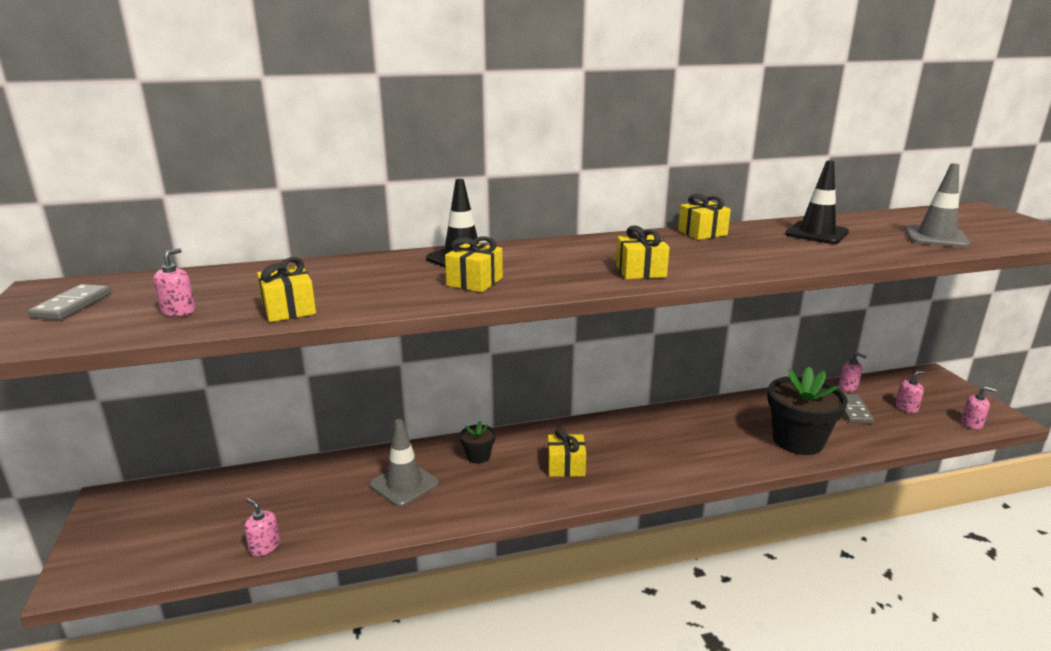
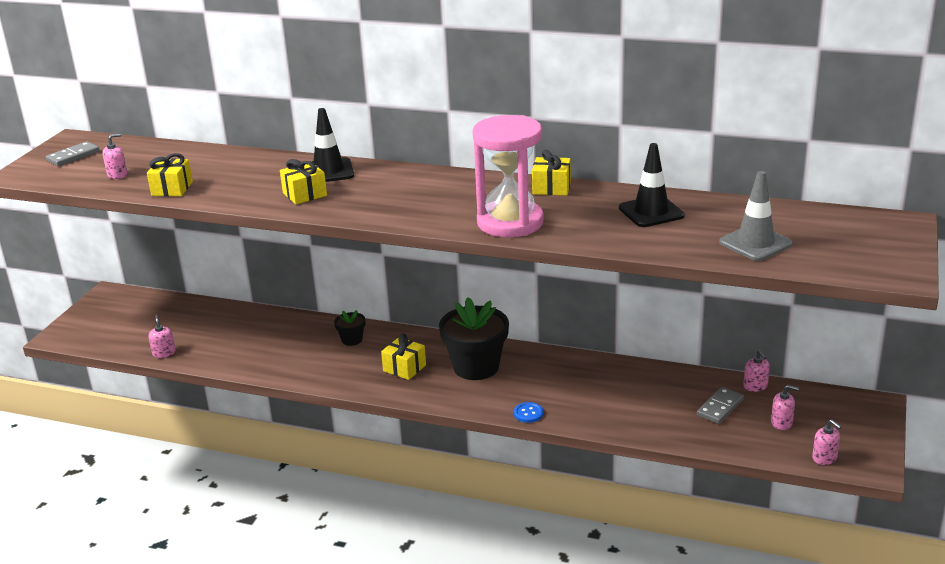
camera: 35 degrees right, 5 degrees up
(404, 484) = (281, 343): grey traffic cone -> none
(640, 271) = (428, 214): yellow gift -> none
(728, 262) = (510, 222): none -> pink hourglass
(730, 468) = (528, 413): none -> blue button
(798, 441) = (621, 413): black flower pot -> black flower pot (476, 367)

